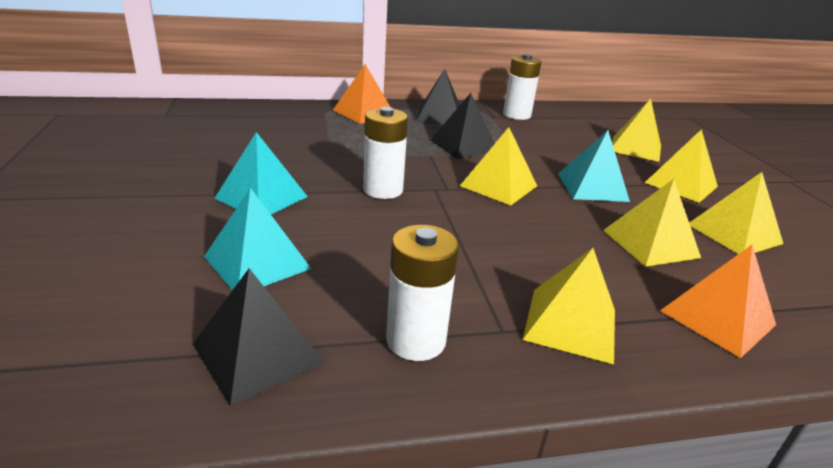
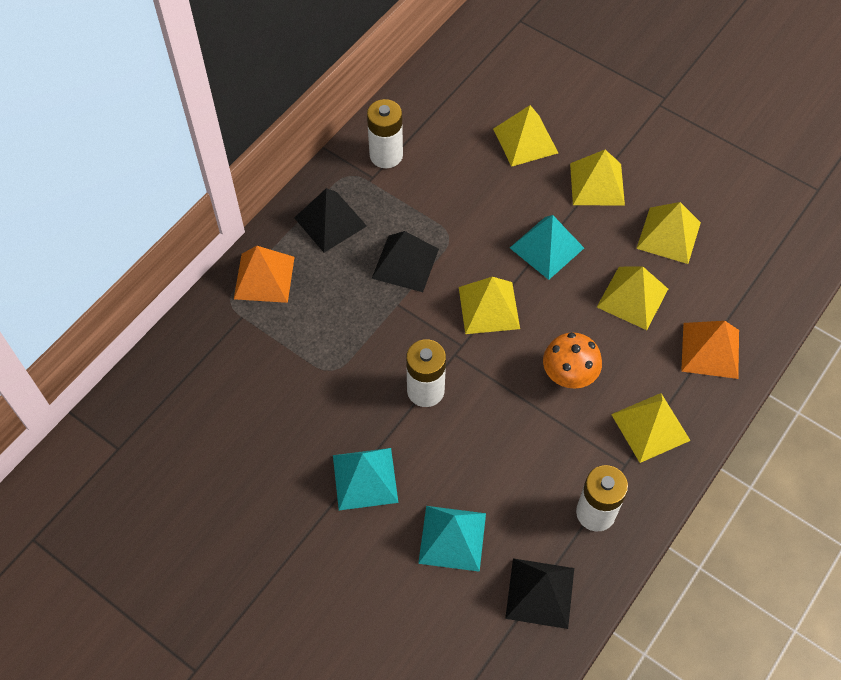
camera: 40 degrees left, 30 degrees up
(520, 247) = (568, 376): none -> orange mushroom

